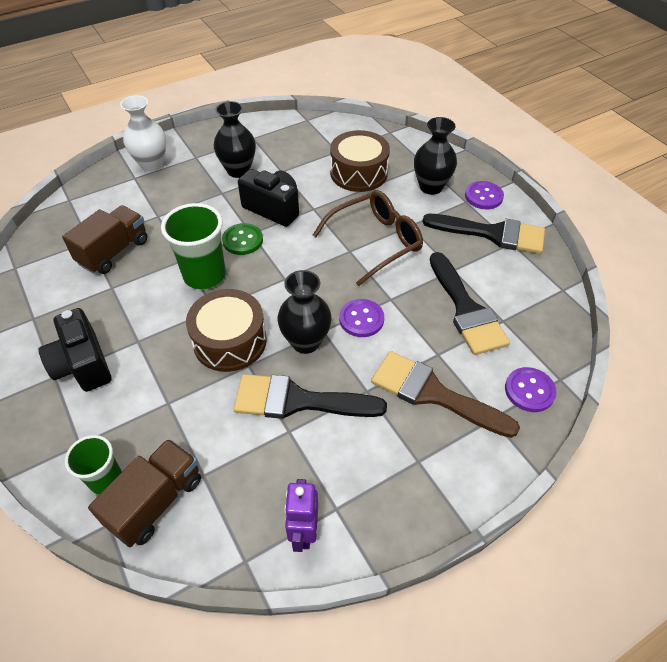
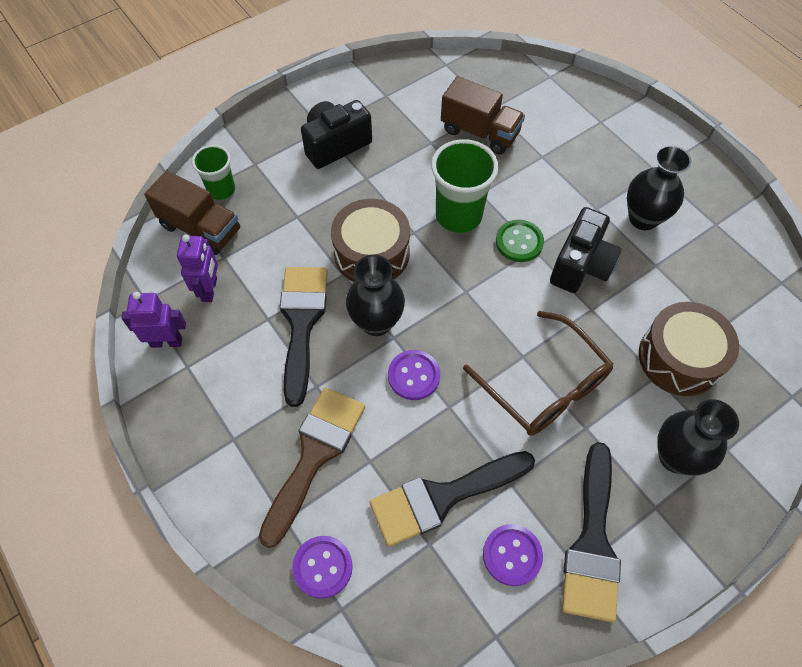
camera: 85 degrees right, 10 degrees up
(152, 164) = (629, 132): white vase -> none
(243, 488) = (210, 289): none -> purple robot
(483, 196) = (674, 535): purple button -> purple button (512, 555)

